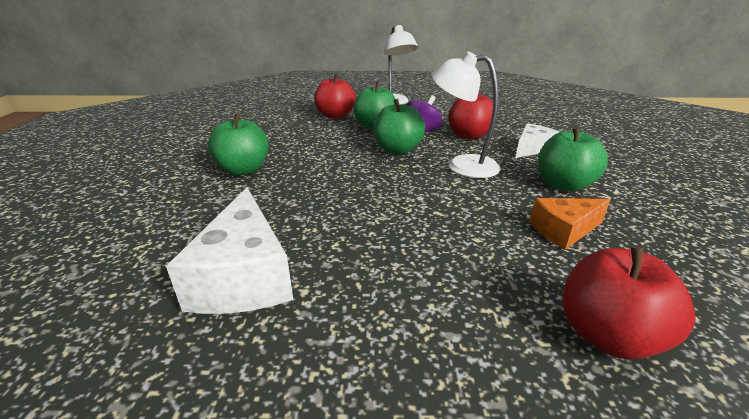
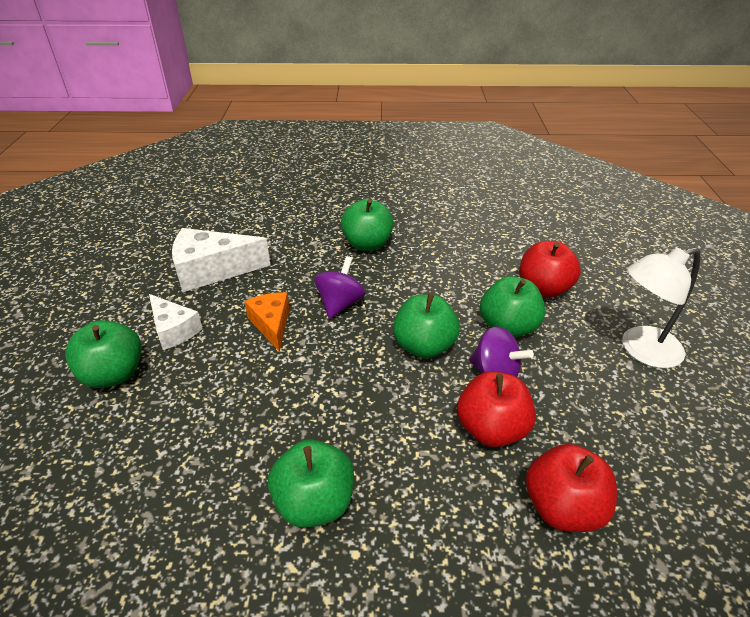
camera: 90 degrees right, 10 degrees up
(341, 181) = (340, 304): none -> purple spinning top
(462, 165) = (379, 403): white lamp -> none
(485, 339) = (114, 374): none -> green apple
(531, 149) = (444, 504): white cheese -> white cheese (174, 330)
(564, 230) = (214, 463): orange cheese -> orange cheese (272, 324)
(607, 335) = (85, 441): red apple -> red apple (563, 507)

